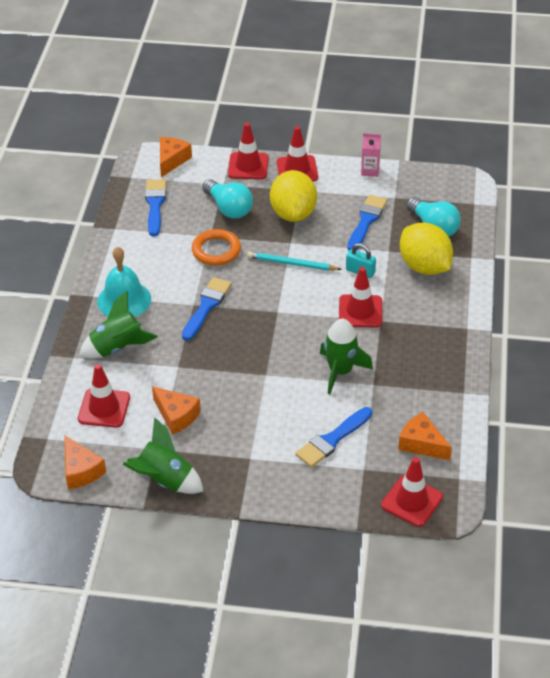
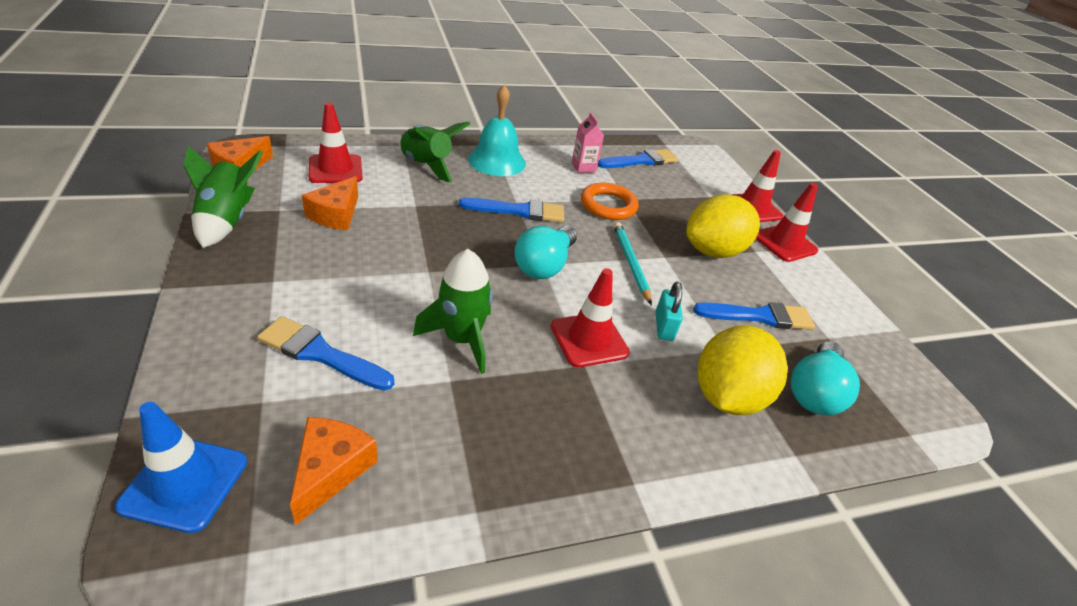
camera: 60 degrees right, 5 degrees down
(172, 160) = (710, 162): orange cheese -> none
(228, 208) = (678, 204): turquoise light bulb -> turquoise light bulb (544, 265)
(370, 170) = (849, 304): pink carton -> pink carton (583, 167)
(412, 501) = (185, 483): red traffic cone -> blue traffic cone

